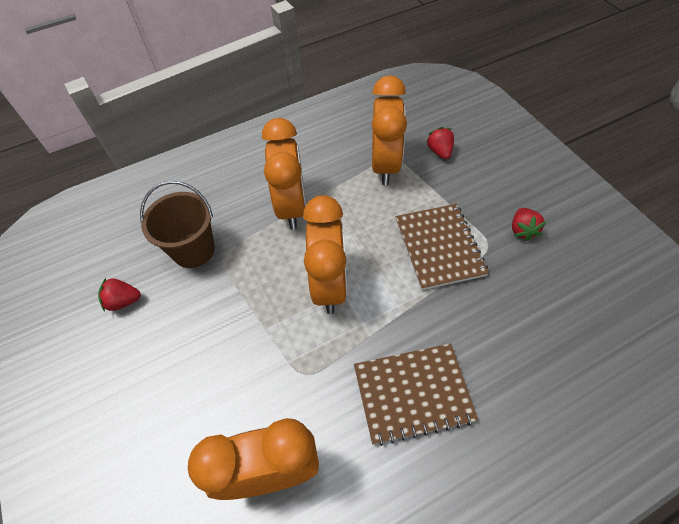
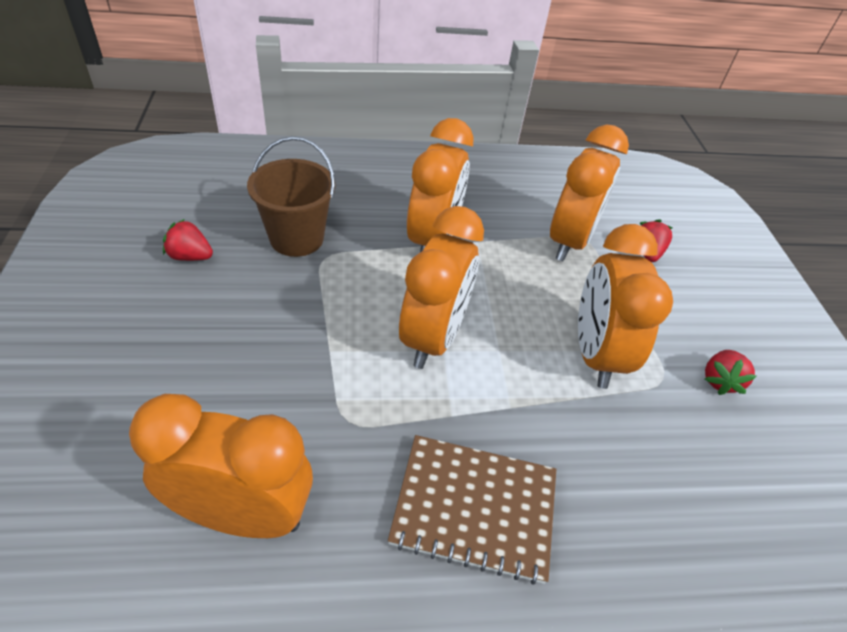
camera: 15 degrees right, 10 degrees down
(439, 247) = (595, 354): brown notebook -> orange clock

